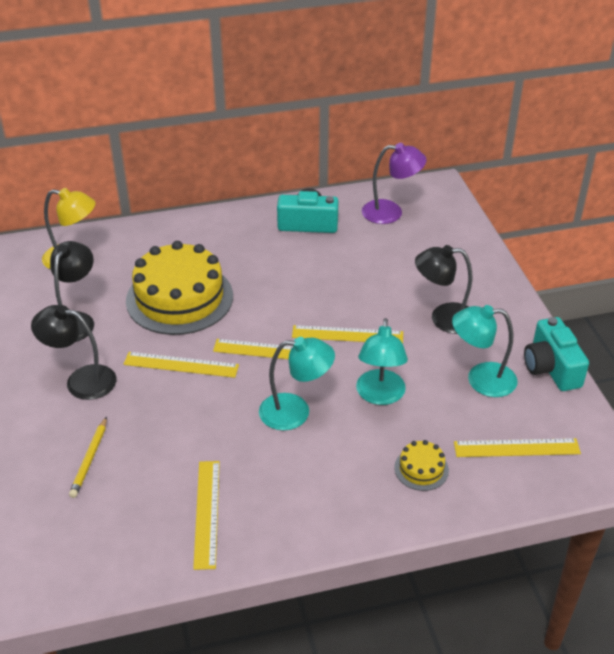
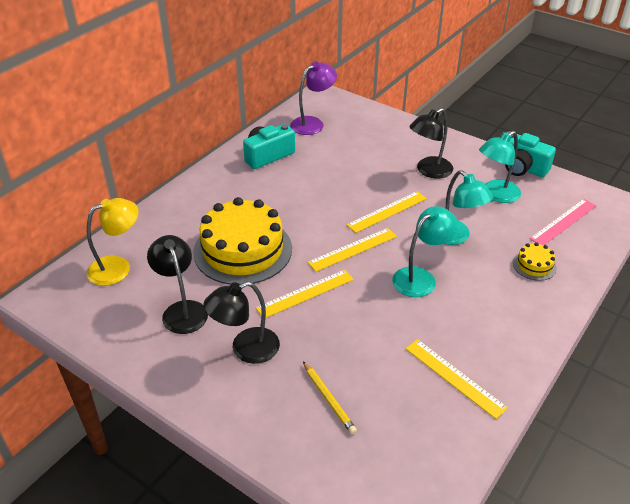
camera: 40 degrees left, 0 degrees up
(516, 448) = (563, 222): yellow ruler -> pink ruler

